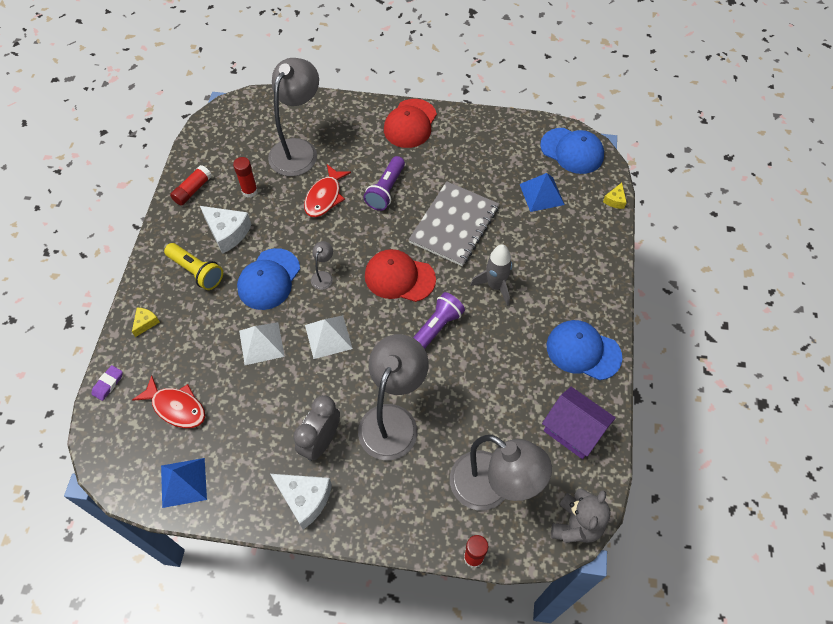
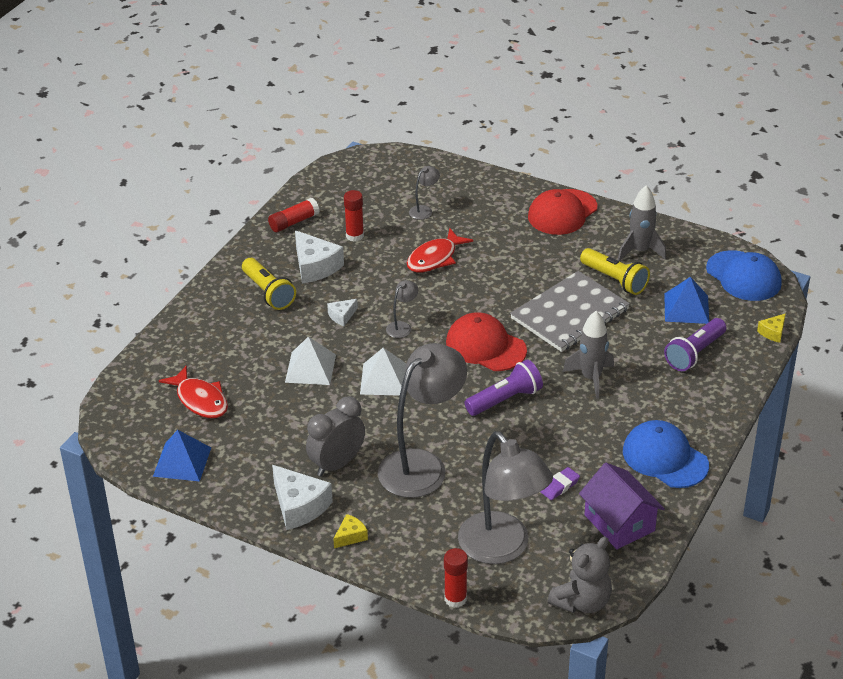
camera: 20 degrees right, 20 degrees down
(108, 384) = (139, 365): purple eraser -> purple eraser (559, 486)
(146, 323) = (198, 324): yellow cheese -> yellow cheese (350, 536)
(269, 279) = (342, 316): blue cap -> white cheese
(298, 149) = (424, 210): grey lamp -> grey lamp, size x0.41
(386, 190) = (506, 267): purple flashlight -> purple flashlight (694, 353)
(476, 181) = (615, 280): none -> yellow flashlight
(485, 147) = (640, 251): none -> grey rocket

